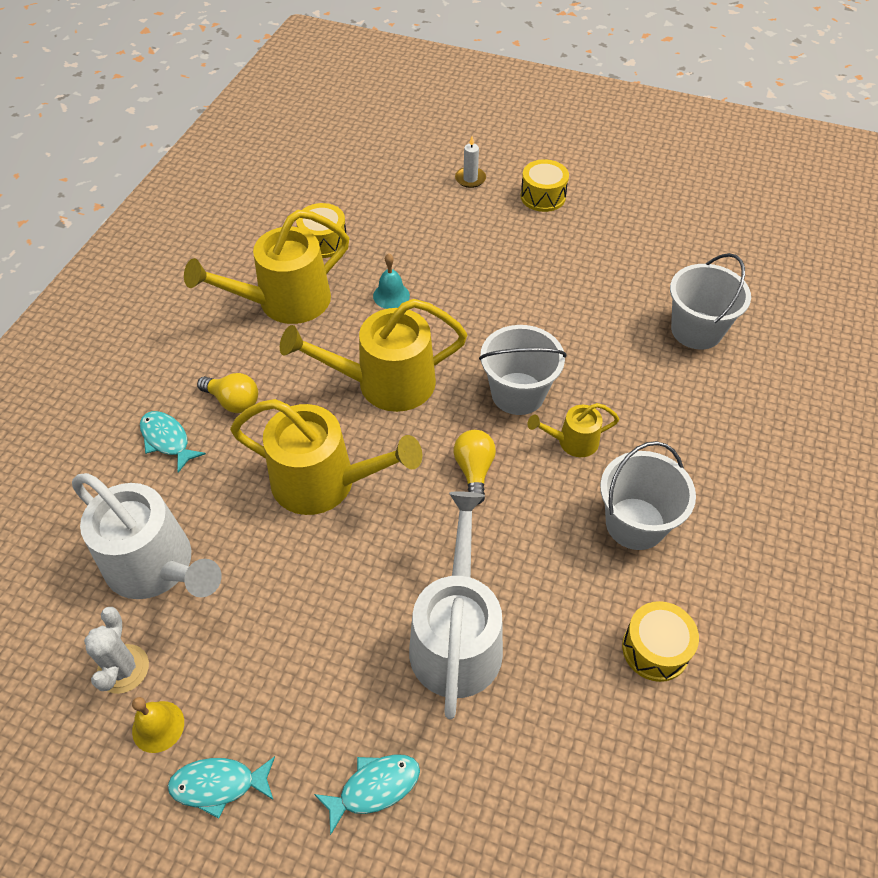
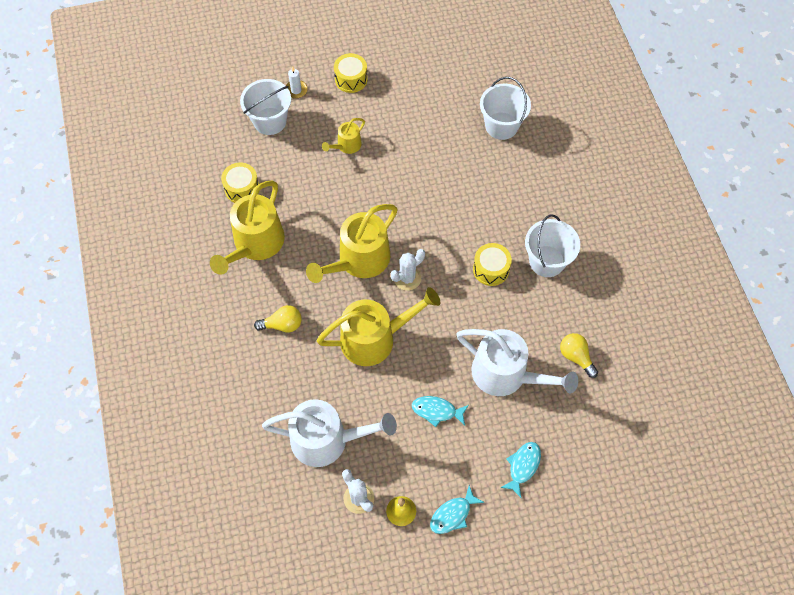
camera: 35 degrees left, 10 degrees up
(167, 440) = (266, 370): turquoise fish -> turquoise fish (436, 411)
(391, 295) = (315, 202): turquoise bell -> none
(427, 436) = (407, 278): none -> white cactus
(456, 637) = (506, 374): white watering can -> white watering can turned 150 degrees clockwise
(474, 470) = (447, 282): yellow light bulb -> yellow light bulb (576, 357)
(518, 393) = (436, 223): white bucket -> white bucket (270, 121)
(573, 441) = (485, 234): yellow watering can -> yellow watering can (346, 146)
(655, 649) = (598, 320): yellow drum -> yellow drum (491, 269)

